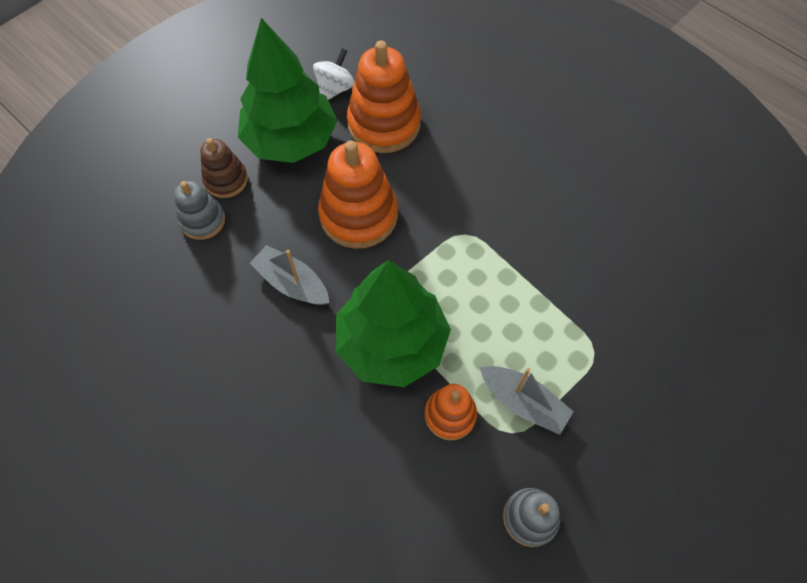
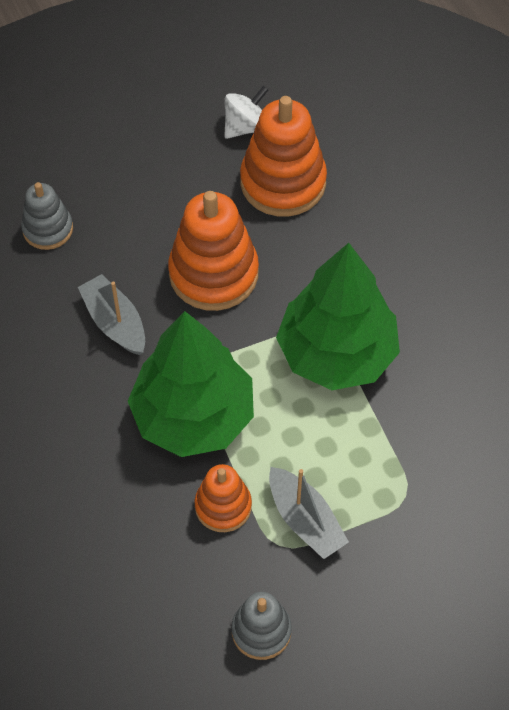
camera: 20 degrees right, 5 degrees down
(226, 180) = (88, 193): brown stacking toy -> none
(291, 140) = (173, 171): green tree -> green tree (337, 354)

